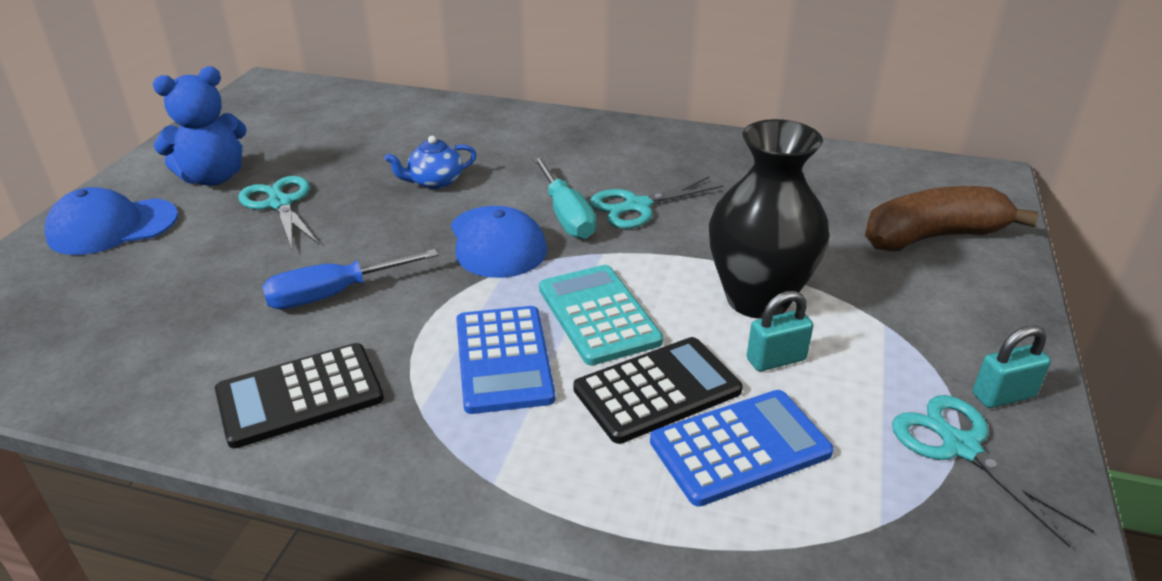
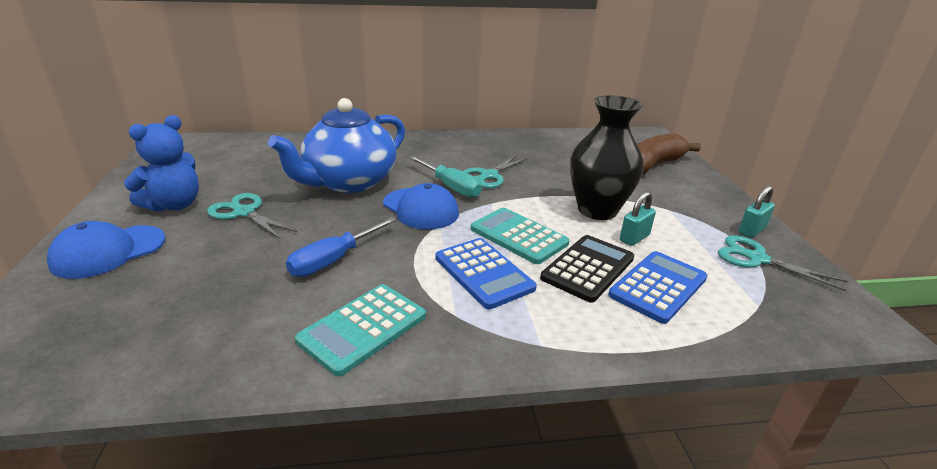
camera: 25 degrees left, 5 degrees down
(300, 395) = (363, 328): black calculator -> turquoise calculator
(434, 182) = (349, 182): blue teapot -> blue teapot, size x2.39

